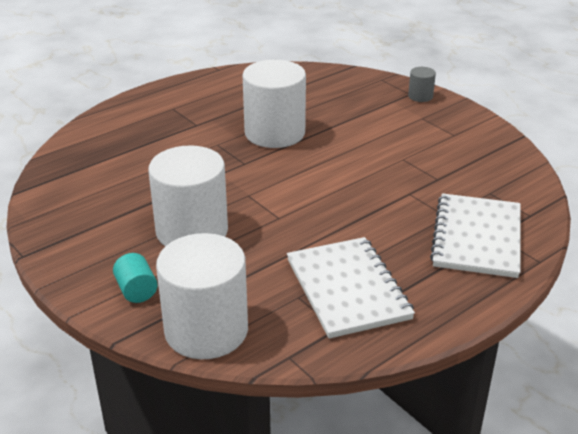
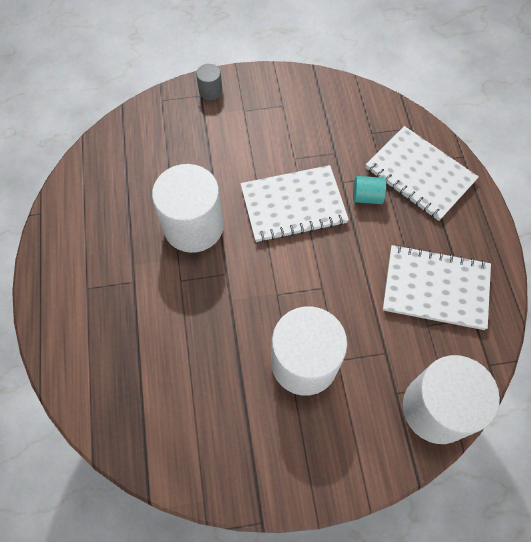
camera: 60 degrees left, 30 degrees up
(136, 290) = (363, 441): turquoise cylinder -> turquoise cylinder (367, 197)
(351, 174) = (293, 205): none -> white notebook

